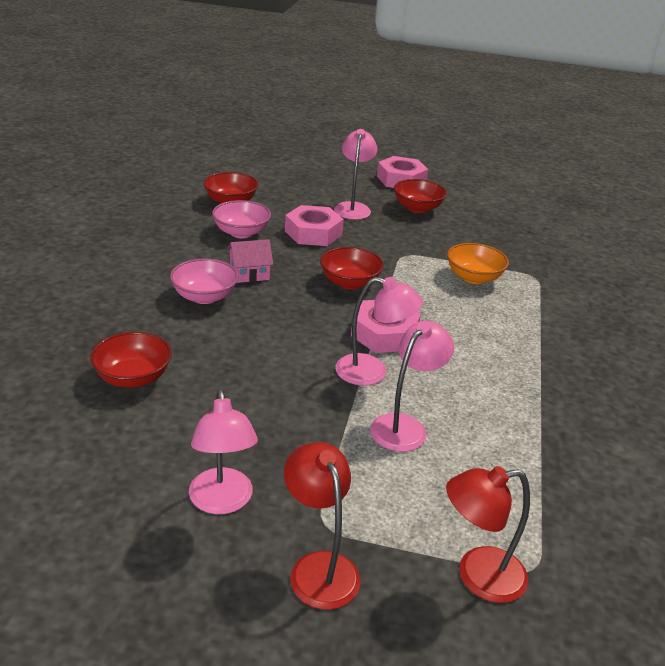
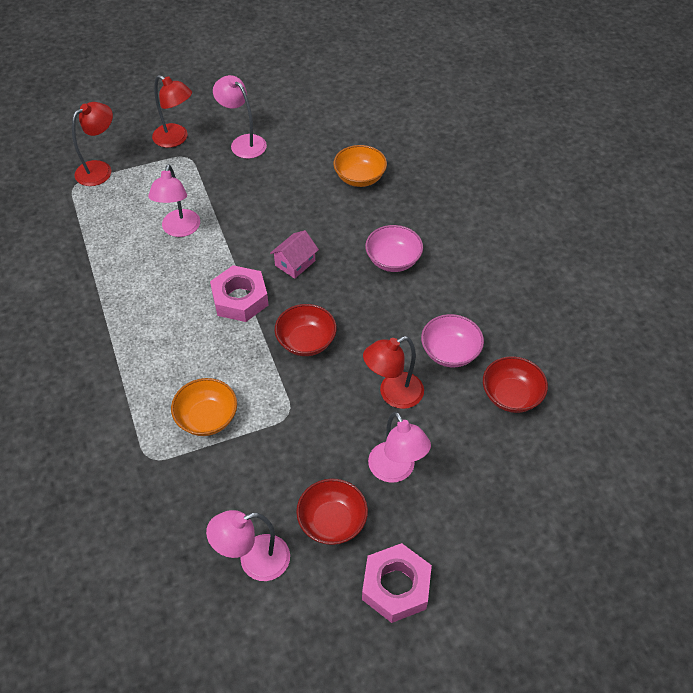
camera: 150 degrees right, 20 degrees up
(133, 377) = (359, 178): red bowl -> orange bowl
(249, 274) = (389, 303): pink house -> pink house (295, 263)
(313, 233) = (393, 394): pink nut -> red lamp
(372, 372) = (225, 259): pink lamp -> pink lamp (254, 561)

